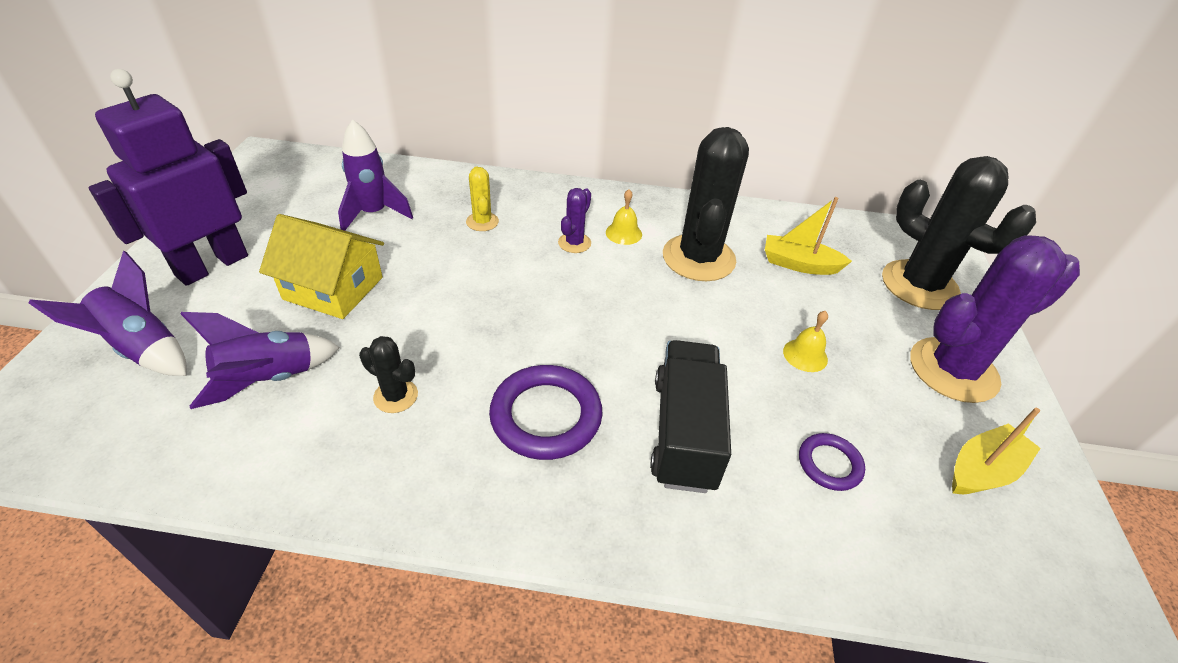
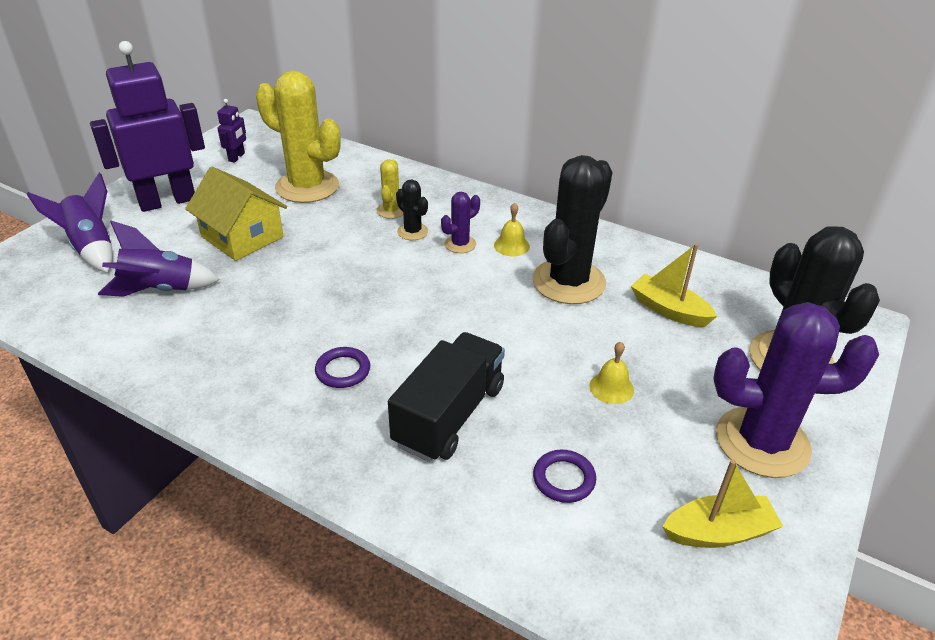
camera: 25 degrees right, 5 degrees down
(269, 195) = (237, 157): none -> purple robot
(374, 214) = (307, 187): purple rocket -> yellow cactus
(396, 396) = (239, 325): black cactus -> black cactus (412, 232)
(546, 416) = (343, 370): purple ring -> purple ring, size x0.56

